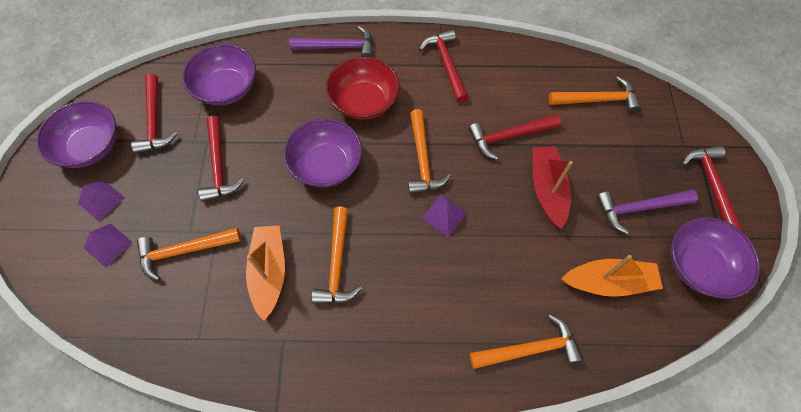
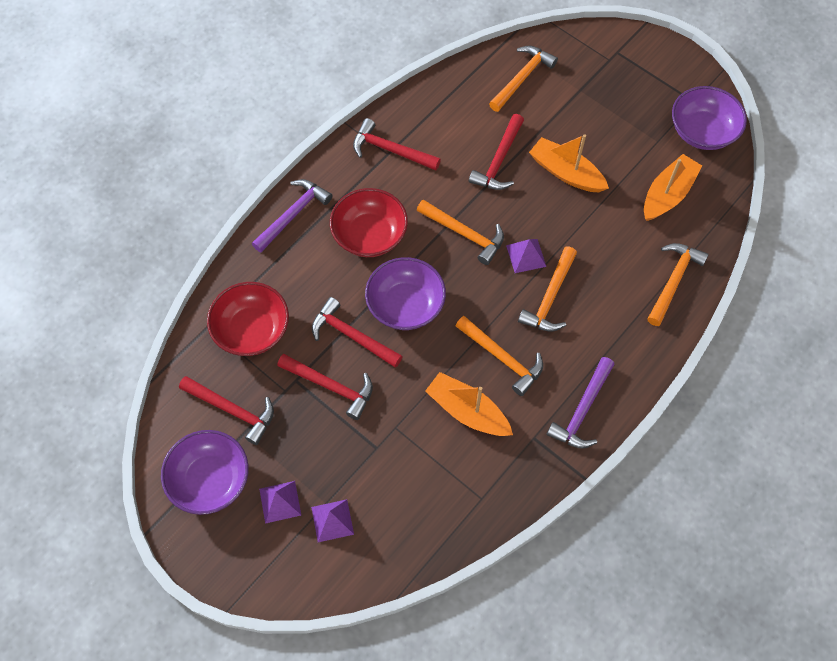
camera: 50 degrees left, 0 degrees up
(184, 251) = (392, 463): orange hammer -> orange hammer (550, 297)
(226, 88) = (252, 330): purple bowl -> red bowl
(547, 190) = (566, 173): red boat -> orange boat
(638, 208) = (631, 129): purple hammer -> purple hammer (582, 410)
(711, 185) = (653, 72): red hammer -> red hammer (352, 335)

